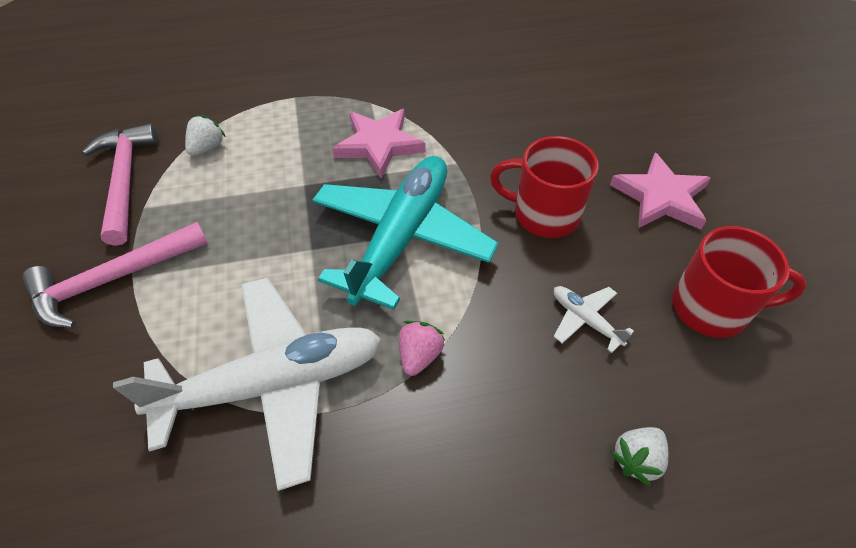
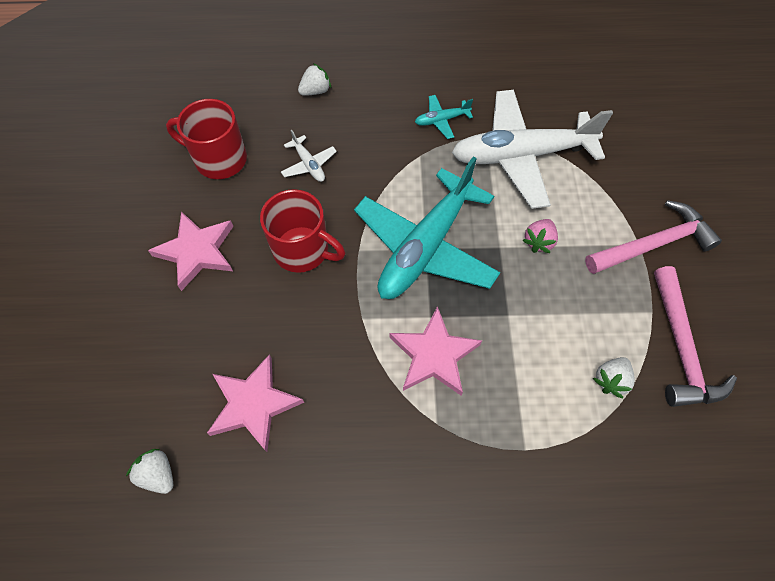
camera: 170 degrees left, 10 degrees up
(404, 432) = (441, 120): none -> turquoise plane
(419, 355) = (426, 158): pink strawberry -> pink strawberry (539, 241)
(531, 95) = (254, 404): none -> pink star
(582, 53) = (158, 474): none -> white strawberry

